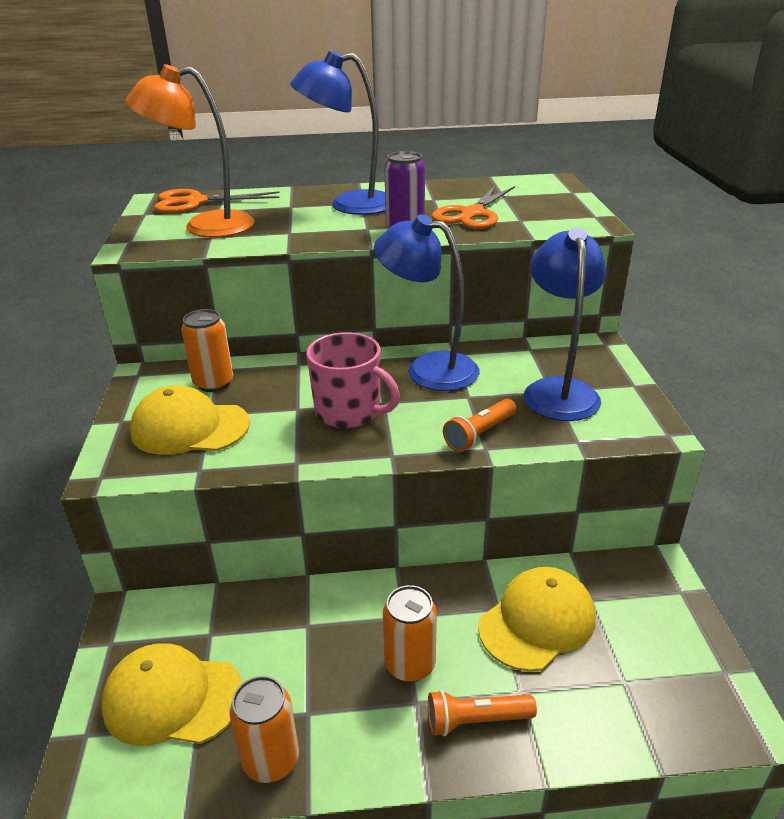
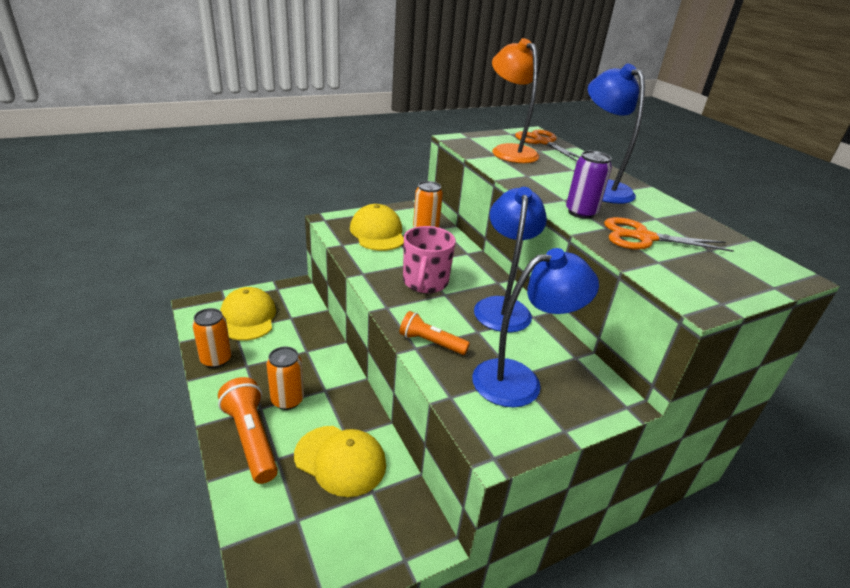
camera: 65 degrees right, 0 degrees up
(476, 720) = (251, 438): orange flashlight -> orange flashlight, size x1.61

